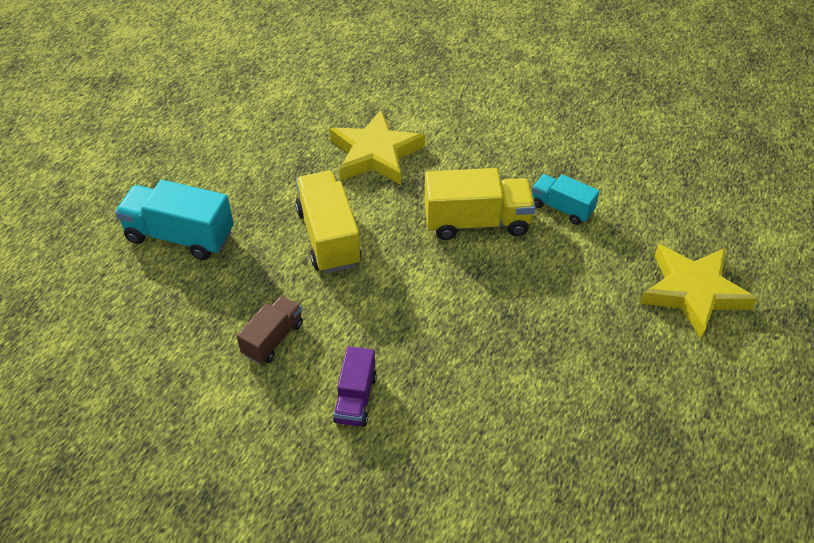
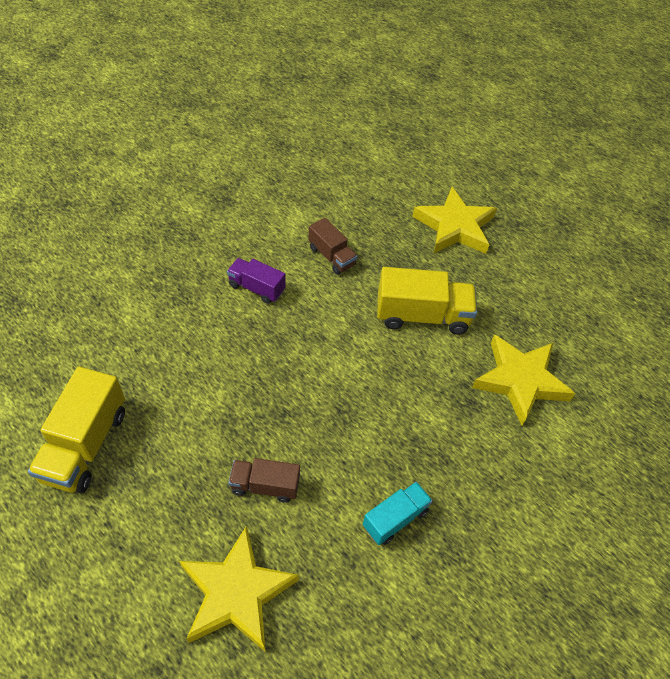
camera: 105 degrees right, 5 degrees up
(180, 236) = (455, 227): turquoise truck -> yellow star
(477, 222) = (402, 432): yellow truck -> yellow truck (85, 445)
(590, 305) = (265, 486): none -> brown truck

